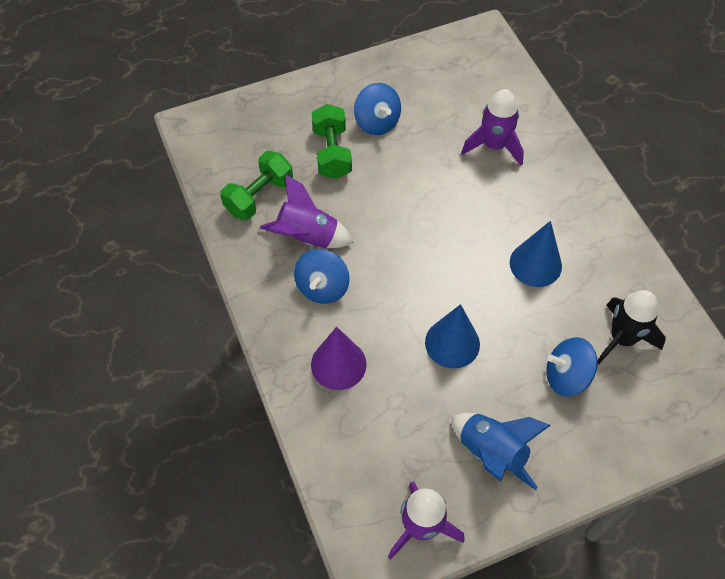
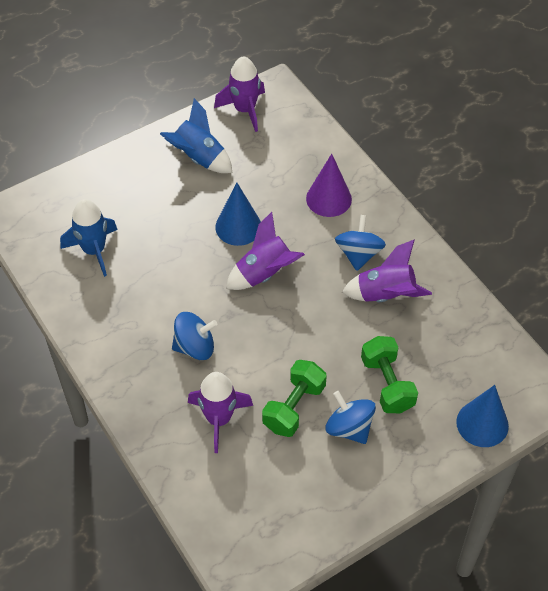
camera: 170 degrees right, 5 degrees down
(259, 196) = (444, 327): green dumbbell -> green dumbbell (294, 407)
(430, 280) = (264, 273): none -> purple rocket
(535, 264) = (170, 302): blue cone -> blue cone (482, 423)
(566, 376) = (142, 216): blue spinning top -> blue spinning top (195, 347)
(622, 338) = (94, 250): black rocket -> blue rocket

